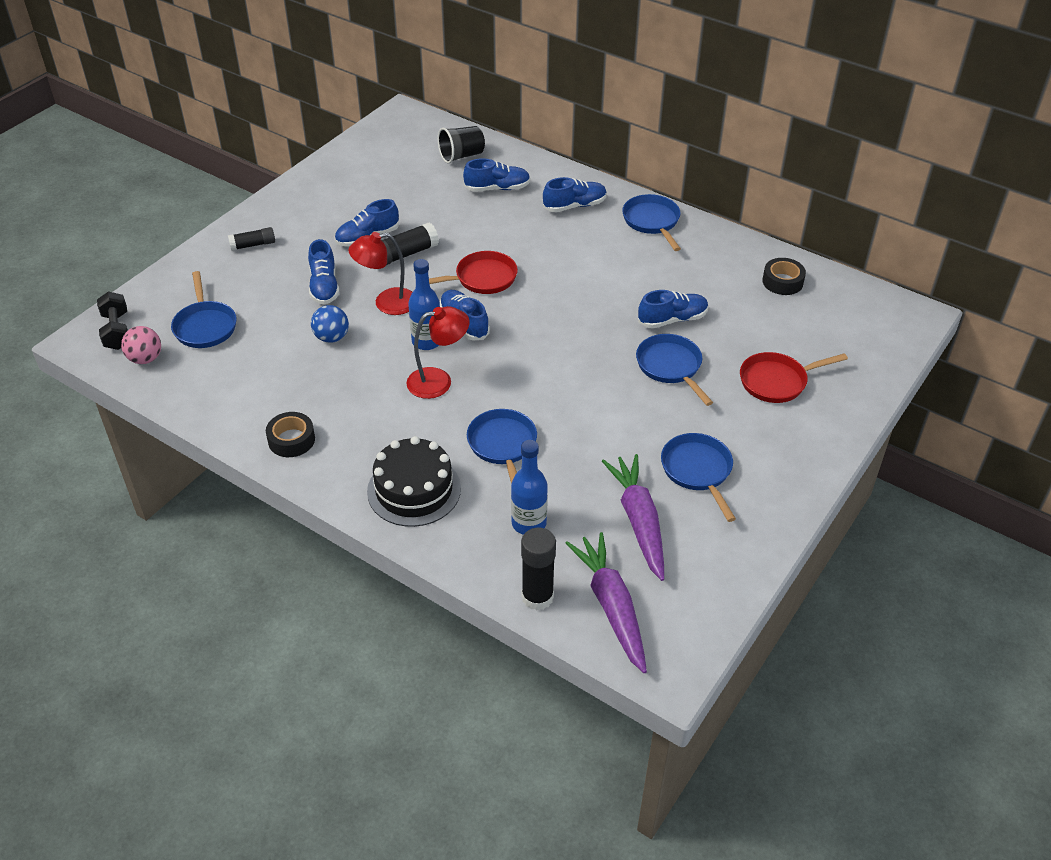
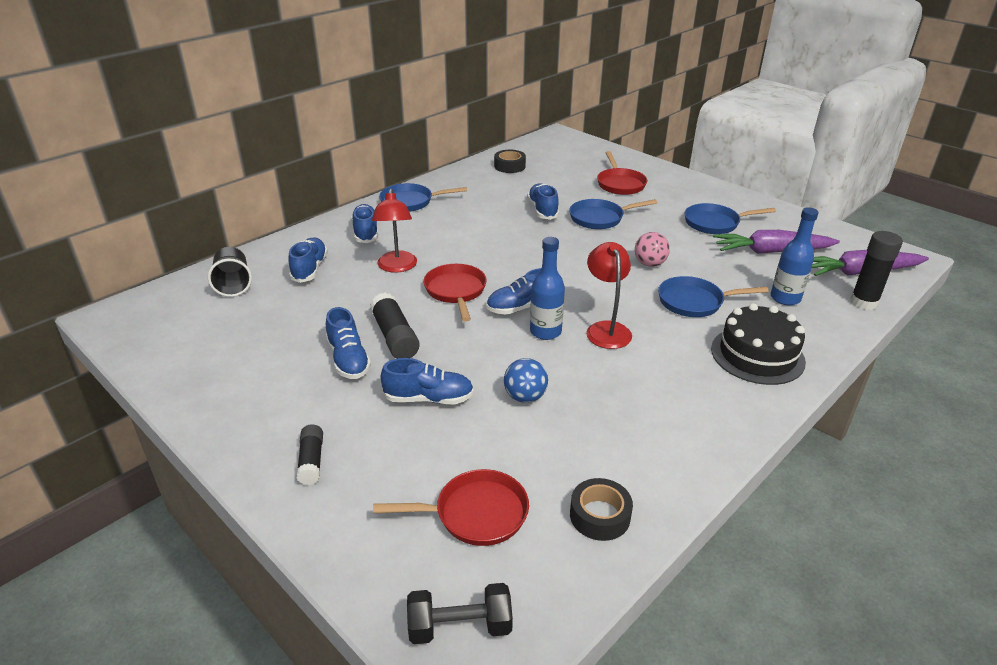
camera: 80 degrees left, 10 degrees down
(145, 359) = (533, 584): pink ball -> pink ball (649, 264)
(205, 326) = (475, 514): blue pan -> red pan
(291, 440) = (695, 435): black tape -> black tape (600, 515)
(386, 303) = (476, 353): red lamp -> red lamp (397, 267)

